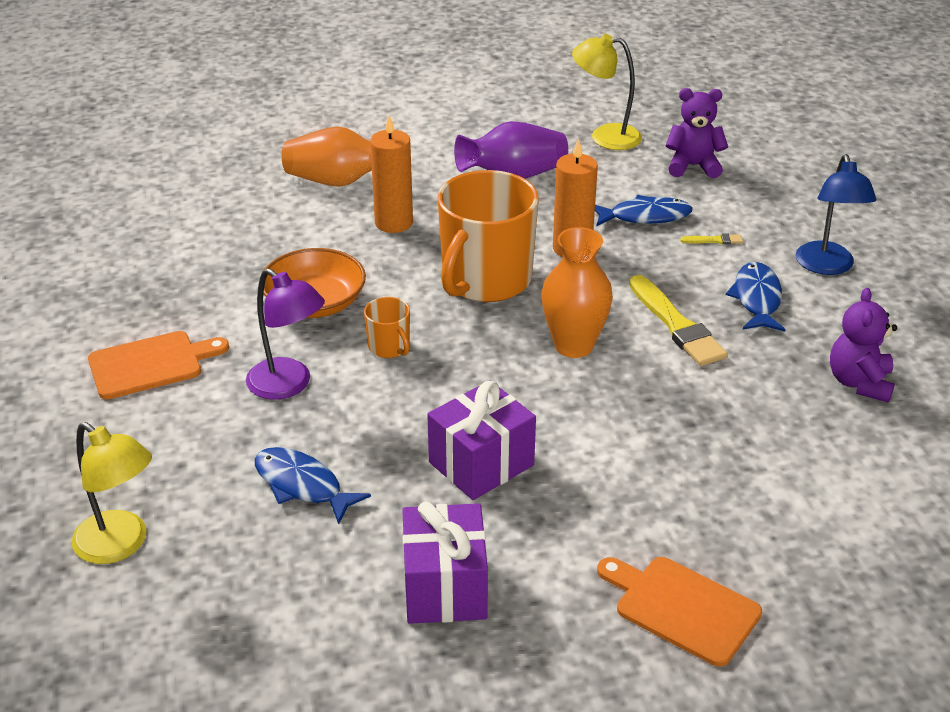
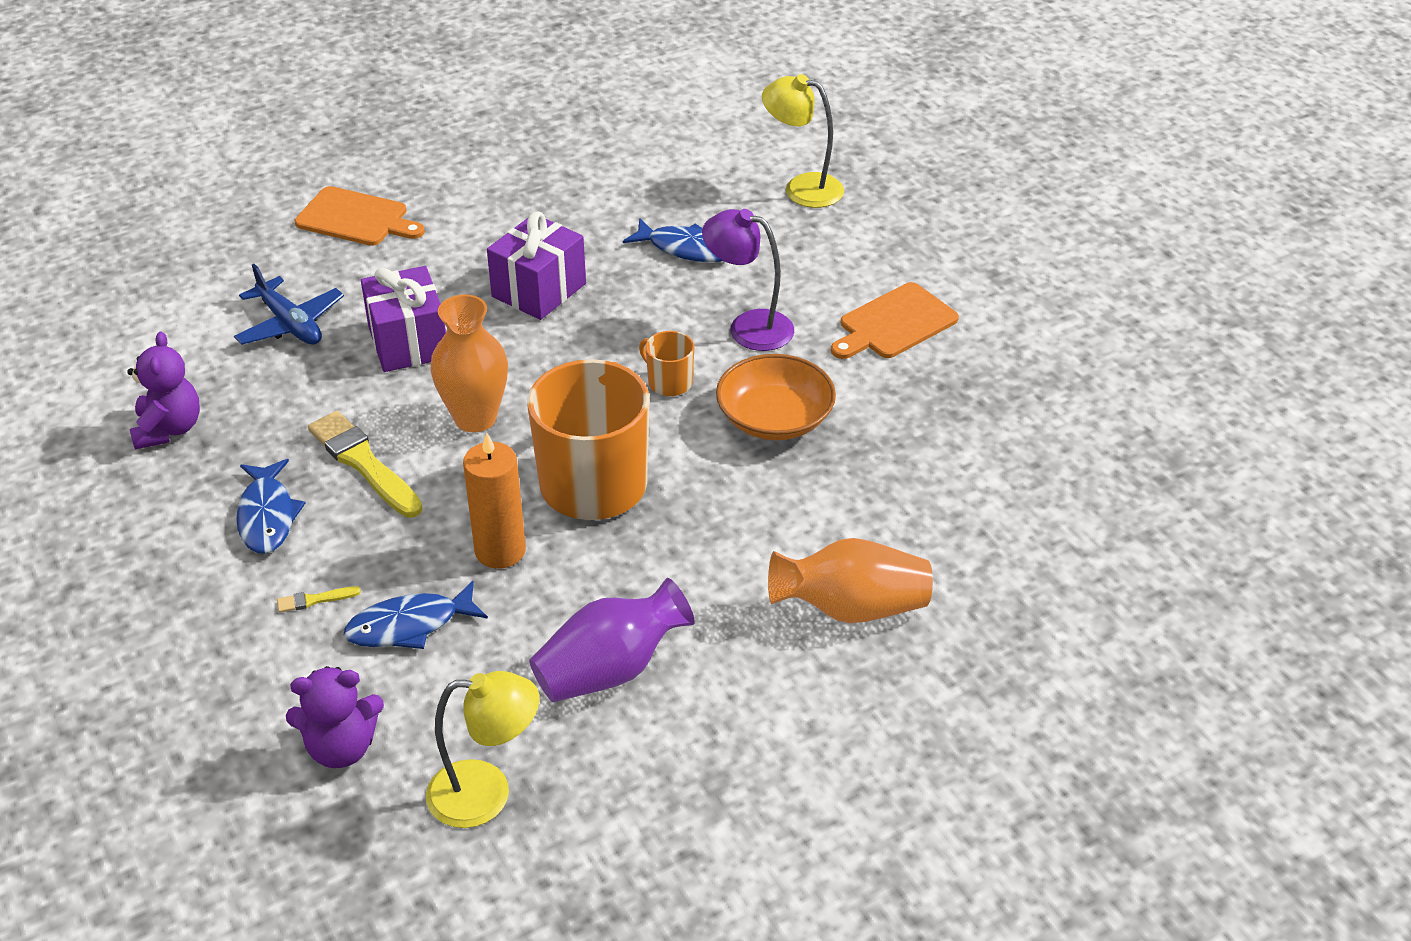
camera: 165 degrees right, 5 degrees up
(393, 223) = (741, 549): orange candle -> none
(444, 587) = (540, 202): purple gift -> purple gift (408, 342)
(754, 471) = (290, 324): none -> blue plane
(826, 266) = (171, 583): blue lamp -> none

